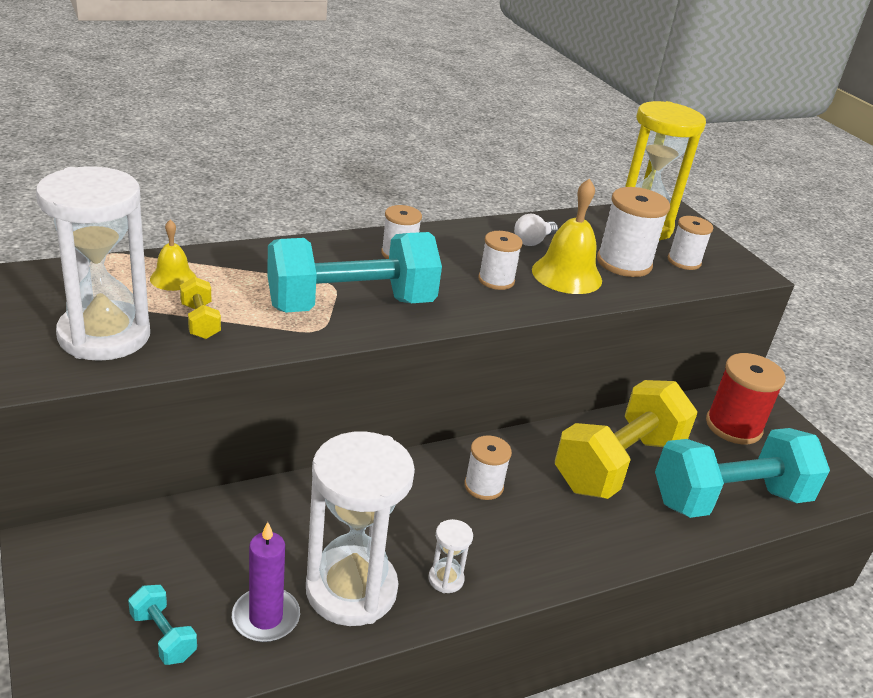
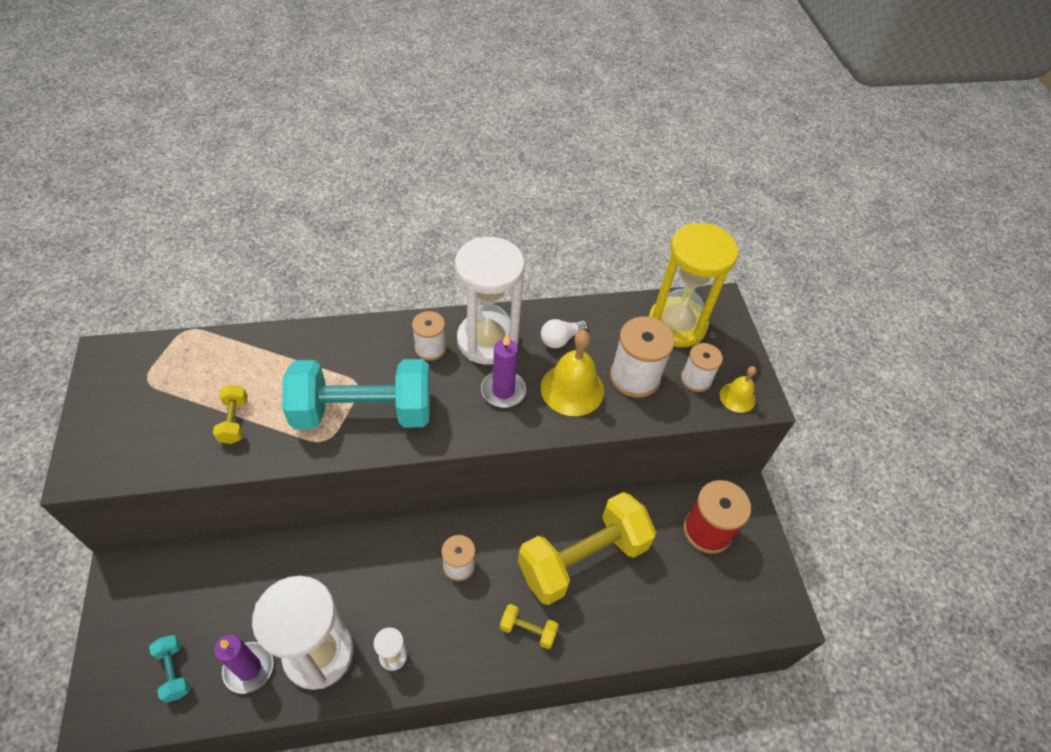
camera: 15 degrees right, 20 degrees up
(104, 336) = (156, 431): white hourglass -> white hourglass (487, 340)
(173, 278) = (231, 365): yellow bell -> yellow bell (737, 397)
(496, 280) = (503, 391): white spool -> purple candle
(591, 533) = (528, 630): none -> yellow dumbbell
(729, 499) = (665, 612): turquoise dumbbell -> none

